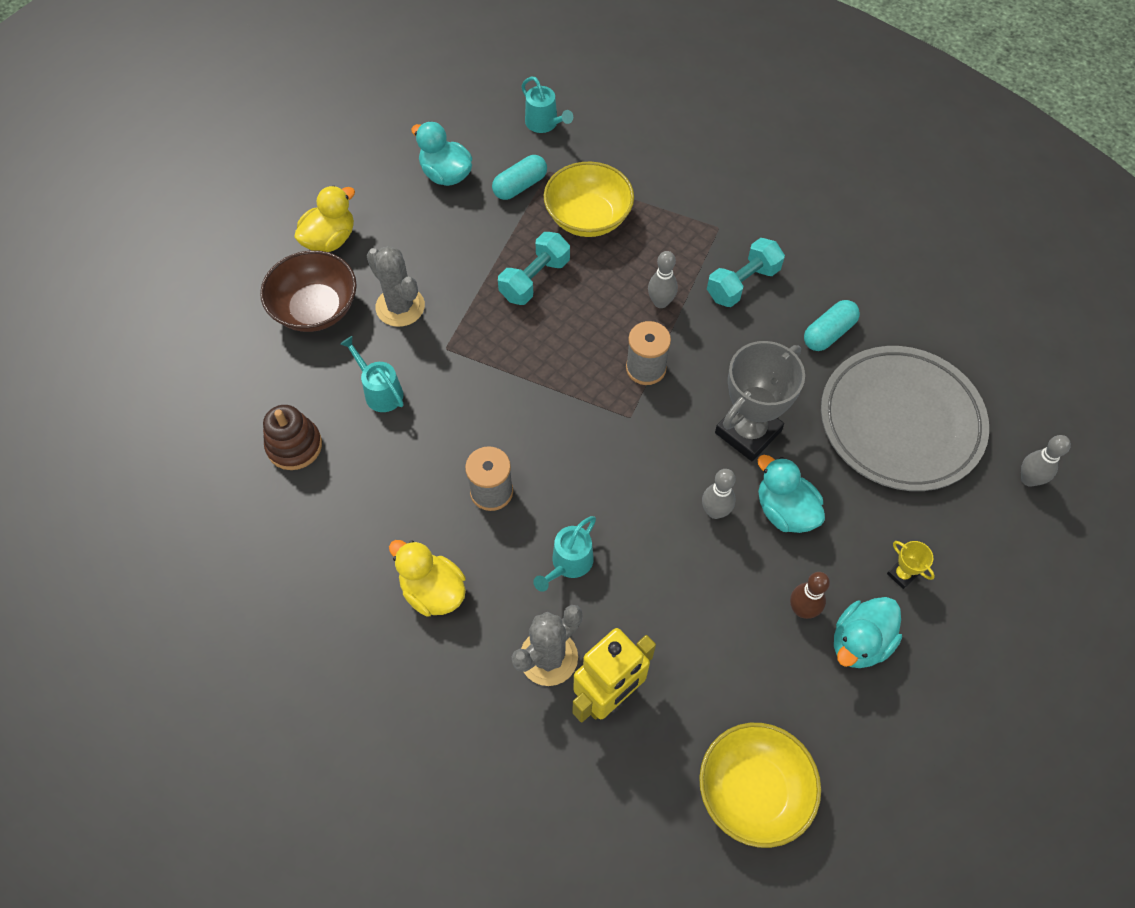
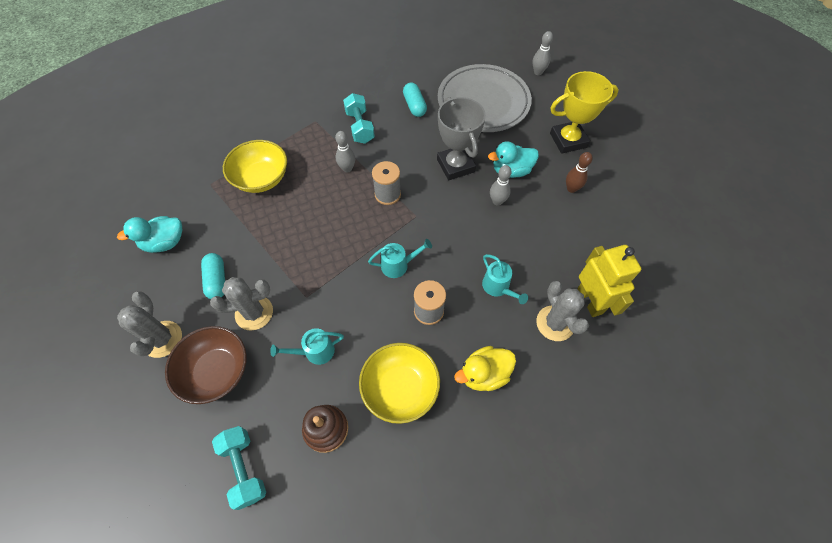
camera: 65 degrees left, 0 degrees up
(330, 240) = (162, 339): yellow duck -> grey cactus
(520, 186) = (209, 204): turquoise capsule -> turquoise capsule (217, 280)
(534, 279) = (287, 225): turquoise dumbbell -> turquoise dumbbell (244, 468)
(545, 124) = (171, 171): turquoise watering can -> turquoise watering can (399, 265)
(753, 791) = (665, 254): yellow bowl -> yellow bowl (400, 388)
(859, 642) = (598, 173): turquoise duck -> none
(901, 574) = (568, 140): yellow trophy -> yellow trophy, size x2.37

